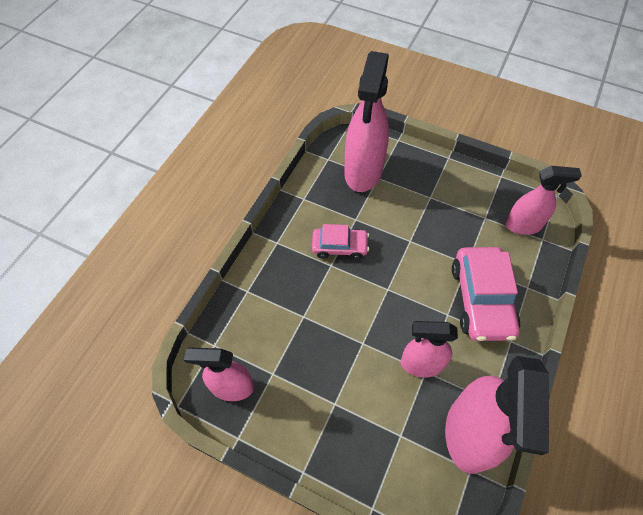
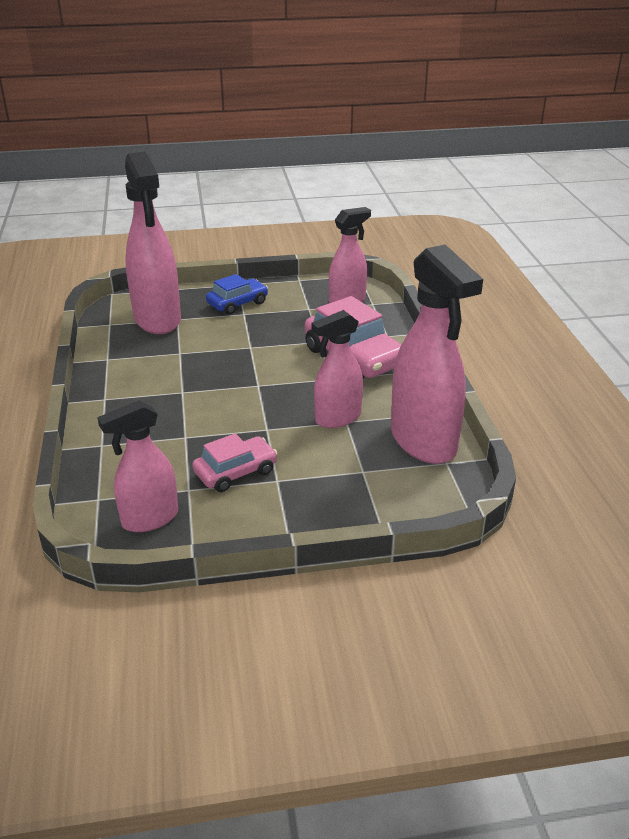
camera: 35 degrees left, 25 degrees down
(340, 247) = (180, 376): pink car -> pink car (236, 472)
(433, 182) = (237, 303): none -> blue car

